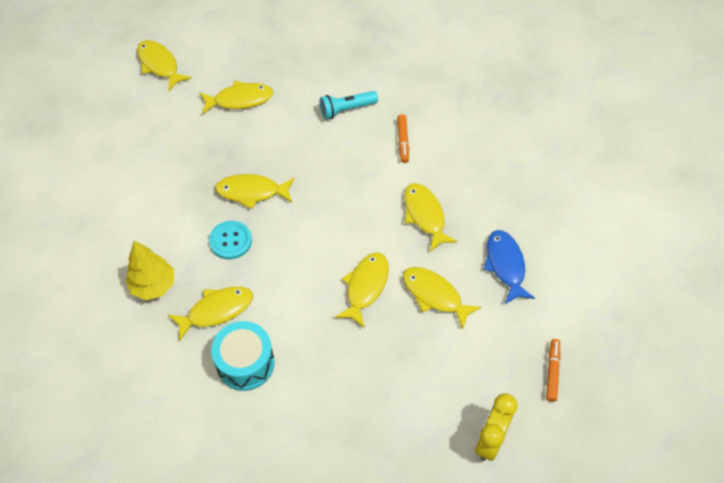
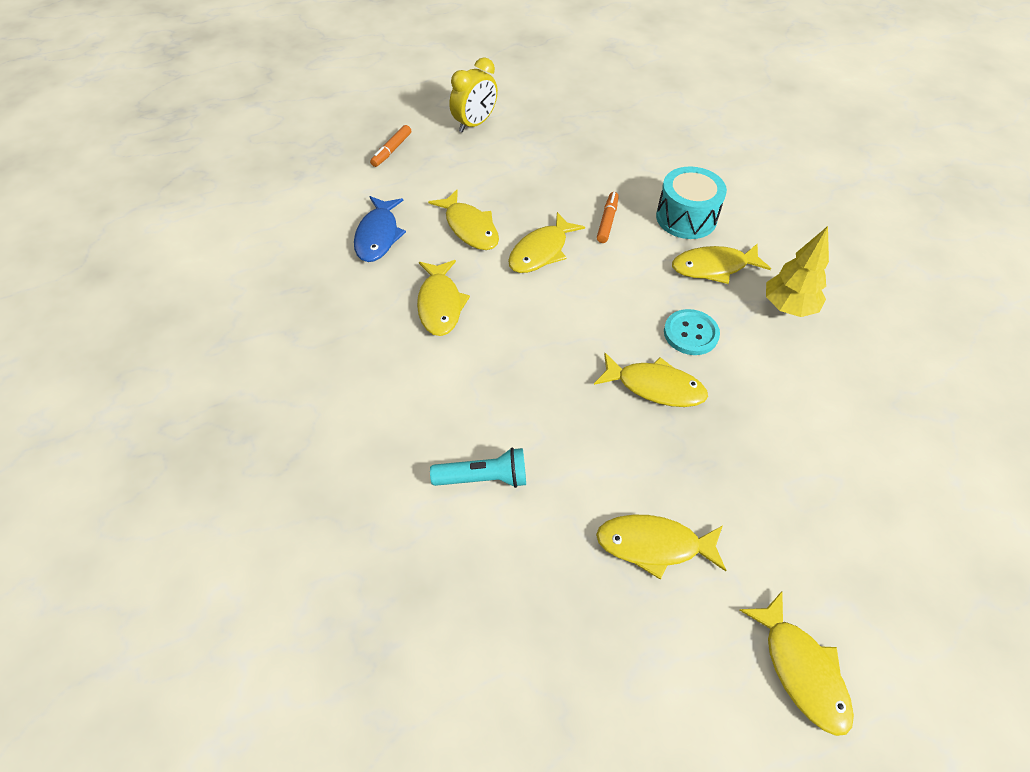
camera: 165 degrees left, 5 degrees down
(403, 141) = (421, 404): orange marker -> orange marker (607, 221)

